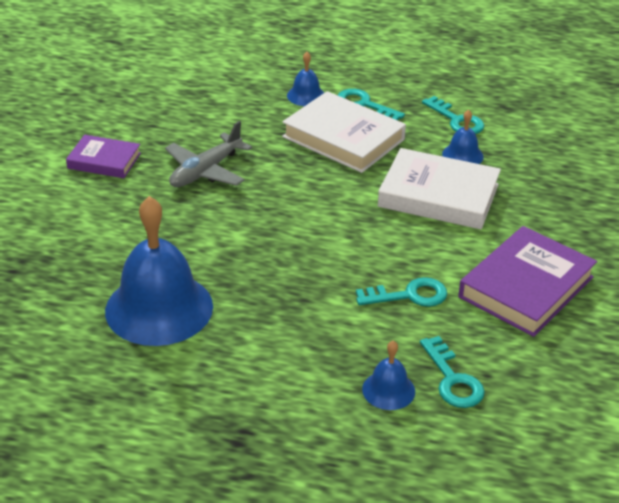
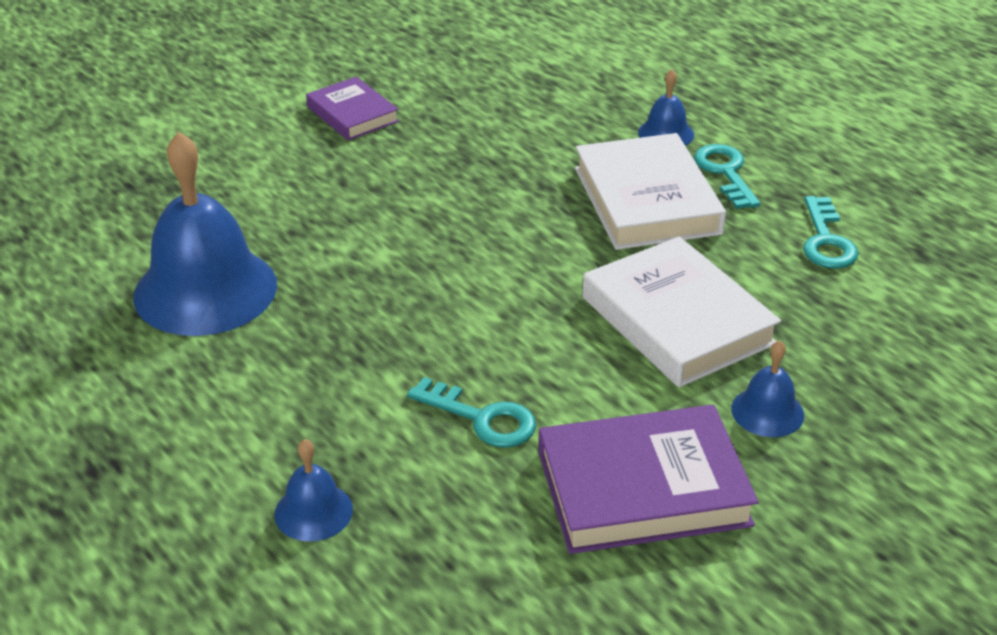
camera: 40 degrees right, 0 degrees up
(205, 171) = (440, 170): grey plane -> none
(452, 379) = (401, 544): turquoise key -> none
(462, 155) = (776, 286): blue bell -> blue bell (767, 411)

